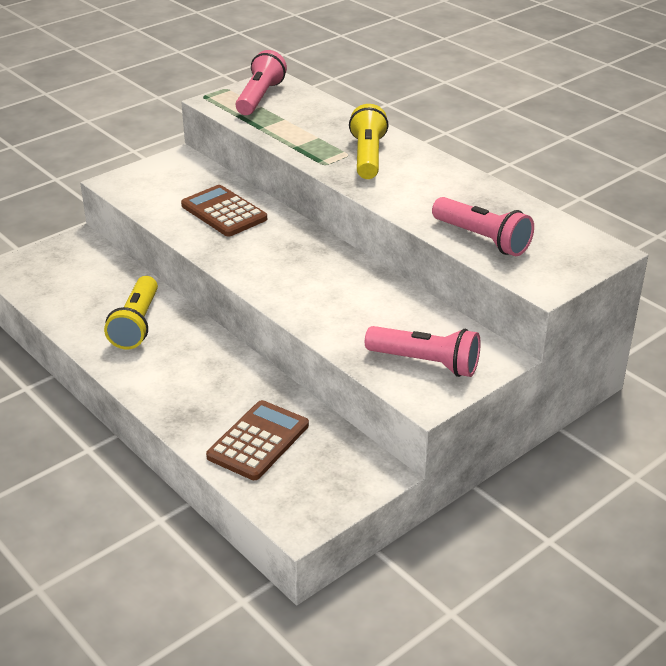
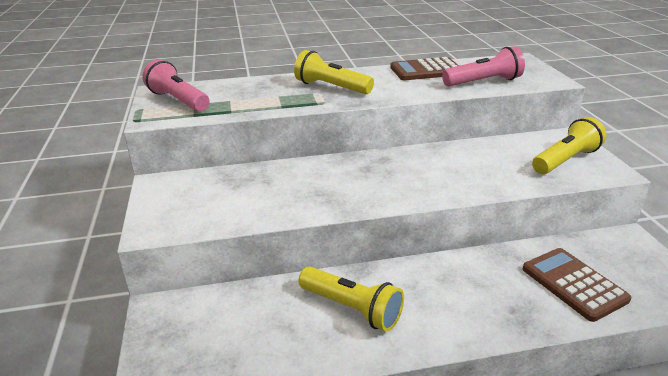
camera: 60 degrees left, 5 degrees down
(224, 212) = (281, 185): brown calculator -> brown calculator (426, 70)
(426, 363) = (565, 160): pink flashlight -> yellow flashlight

